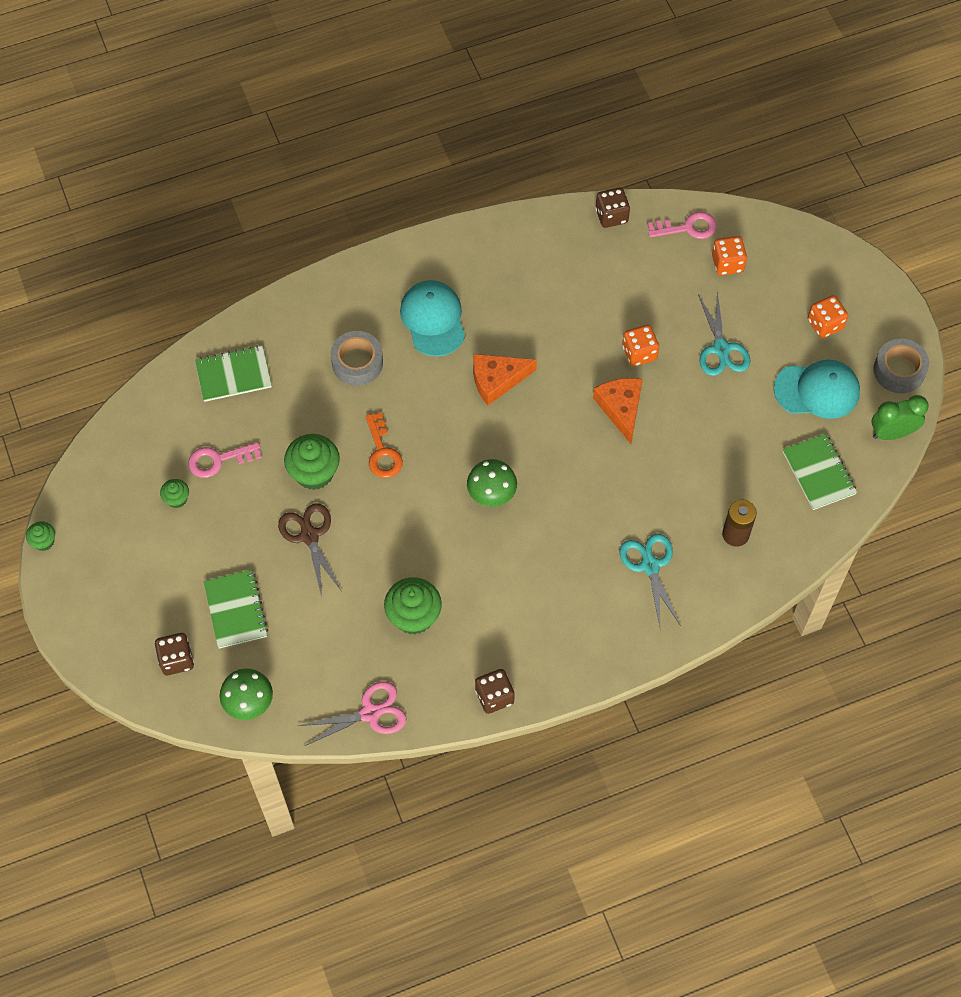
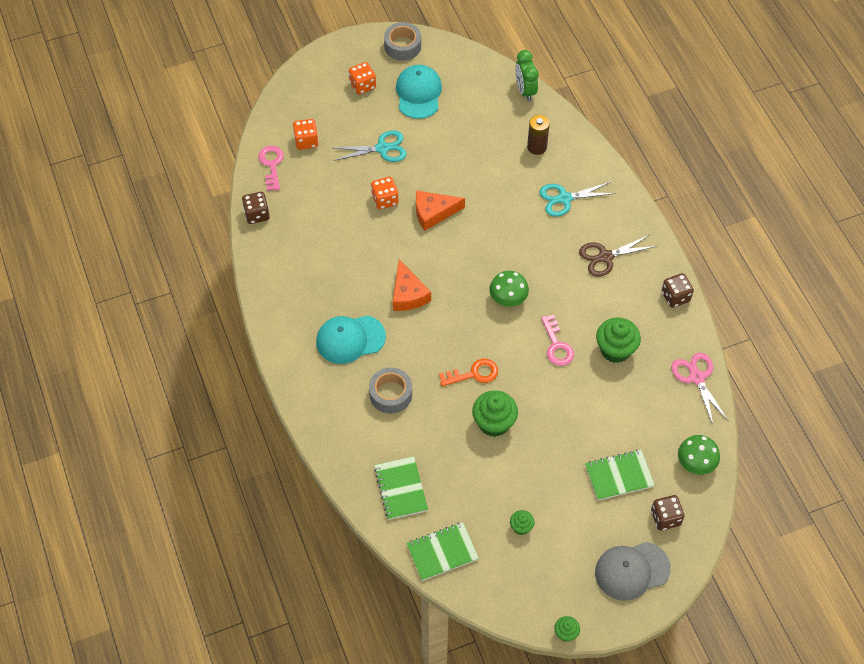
camera: 90 degrees left, 5 degrees down
(112, 617) = (632, 570): none -> grey cap
(218, 460) = (483, 496): pink key -> pink key (556, 345)
(309, 536) = (550, 424): brown scissors -> brown scissors (605, 257)
(819, 473) = (486, 96): green notebook -> green notebook (442, 552)
(892, 433) = (453, 53): green clock -> green clock (525, 91)

